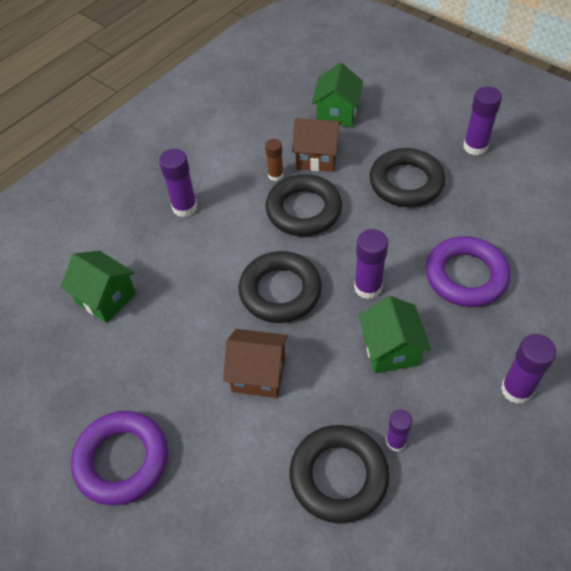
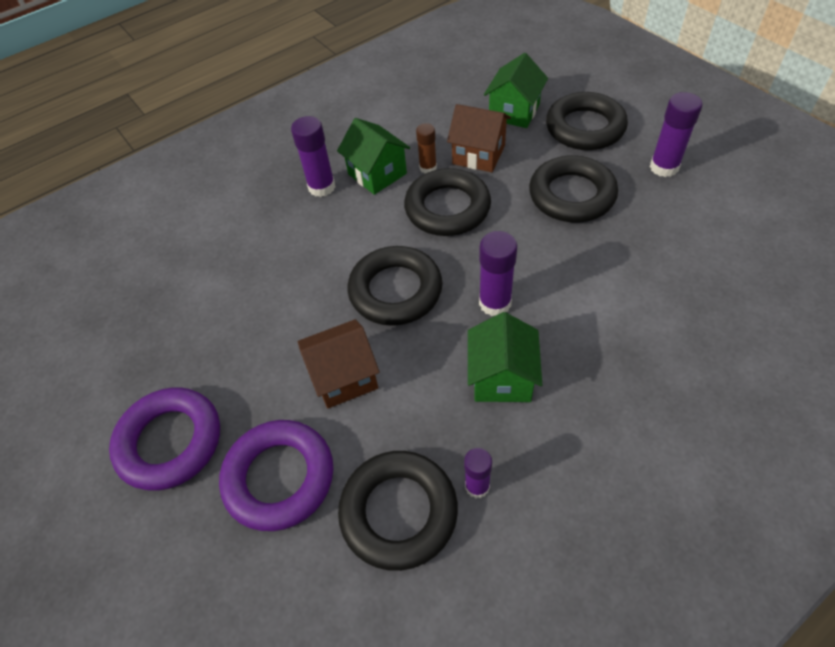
camera: 15 degrees right, 0 degrees up
(106, 298) = (211, 267): green house -> green house (377, 174)
(259, 374) = (344, 377): brown house -> brown house turned 45 degrees counterclockwise
(401, 120) = (585, 127): none -> black ring
(465, 276) = (614, 309): purple ring -> purple ring (279, 478)
(516, 389) = (642, 454): purple glue stick -> none

